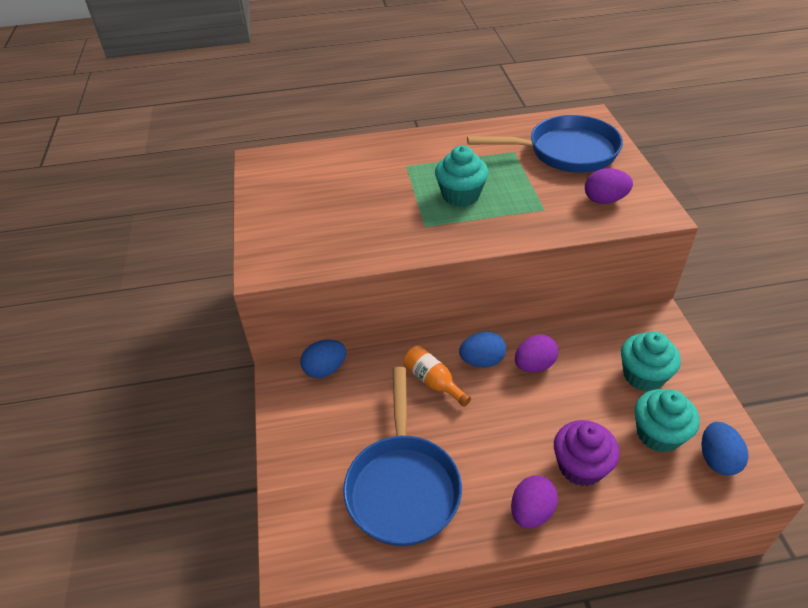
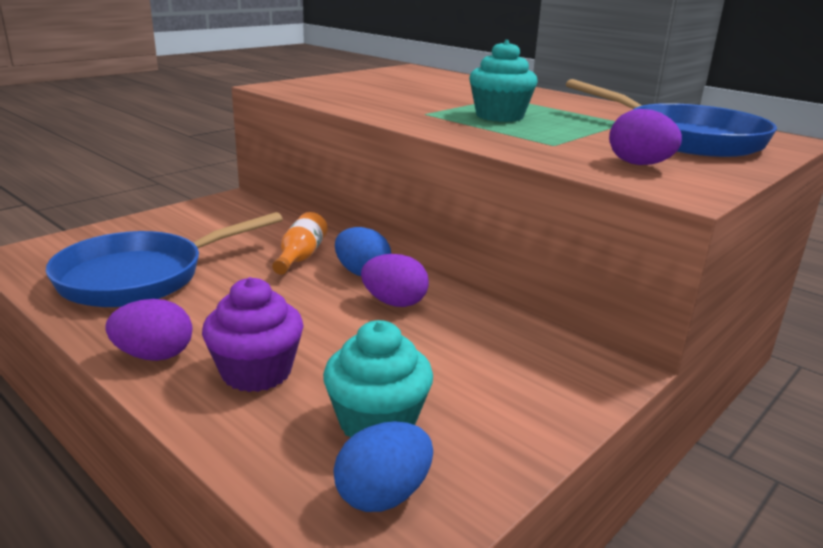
camera: 50 degrees right, 20 degrees down
(325, 369) = (261, 211): blue egg -> none
(643, 375) = (478, 383): turquoise cupcake -> none

